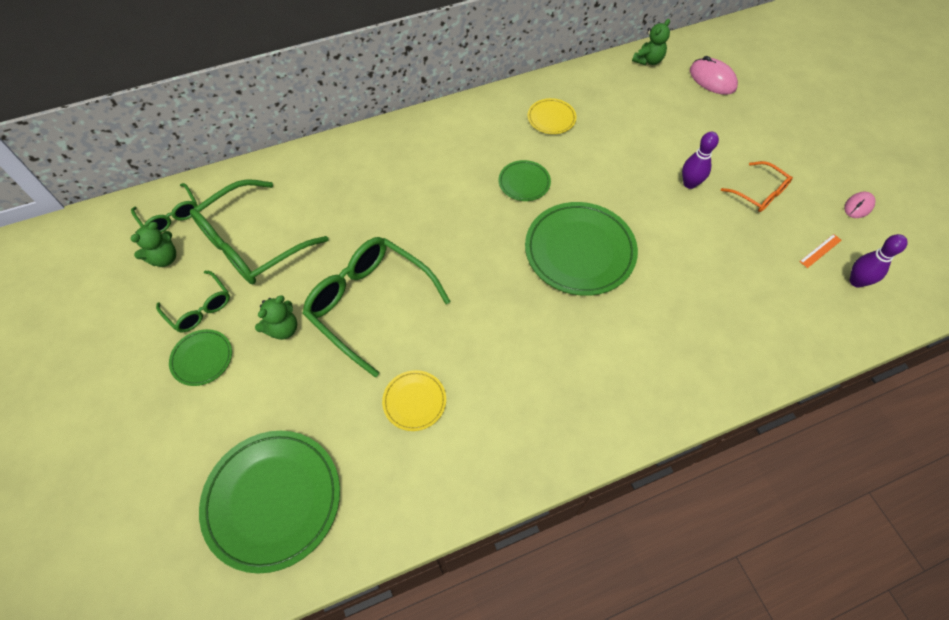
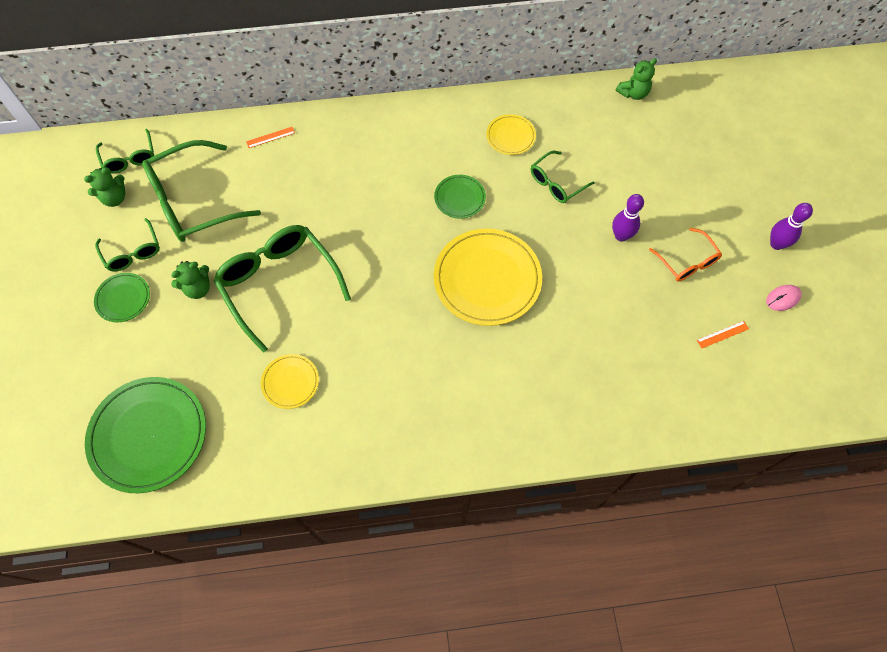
camera: 15 degrees right, 5 degrees up
(315, 166) = (270, 137): none -> orange ruler
(579, 251) = (487, 279): green plate -> yellow plate
(610, 150) = (556, 183): none -> green glasses
(712, 79) = (692, 128): pink mouse -> none
(856, 281) = (744, 373): purple bowling pin -> purple bowling pin (776, 244)

